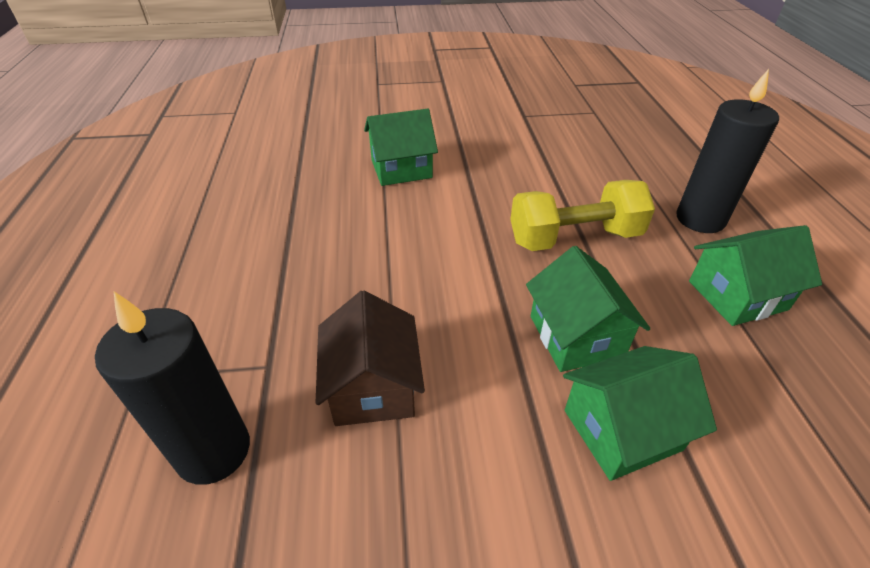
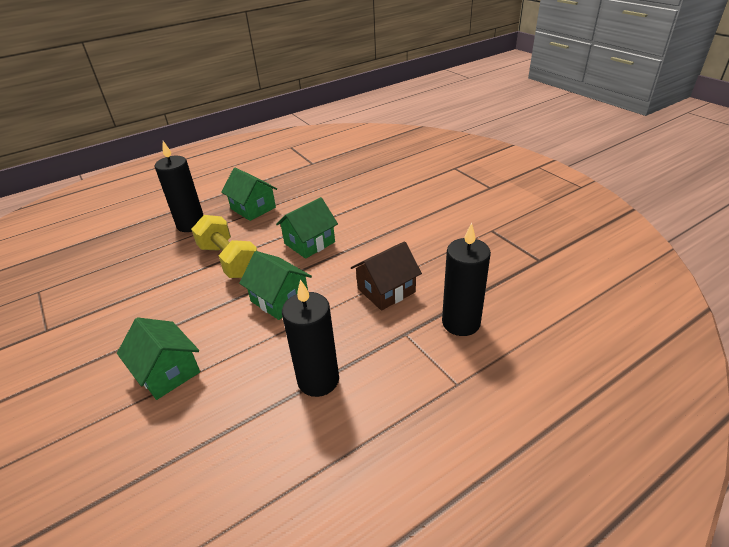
camera: 115 degrees left, 5 degrees down
(285, 257) = (318, 380): none -> black candle
(622, 430) = (352, 222): green house -> green house (280, 299)

